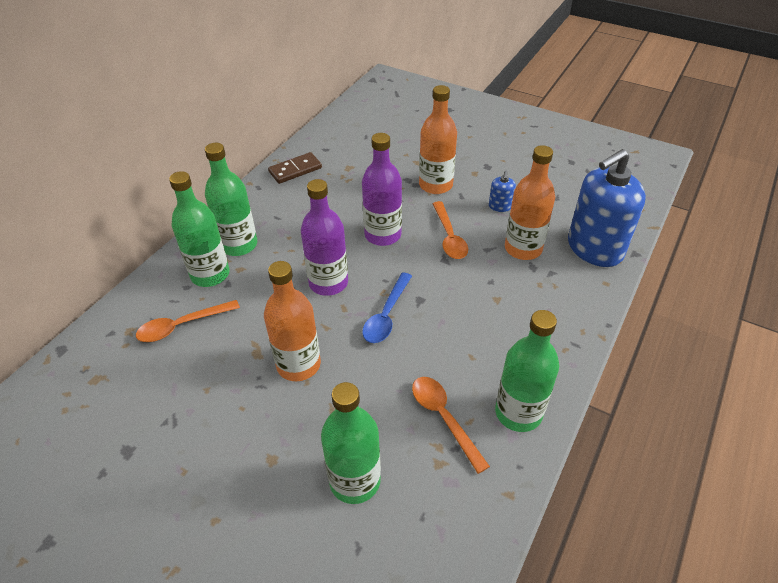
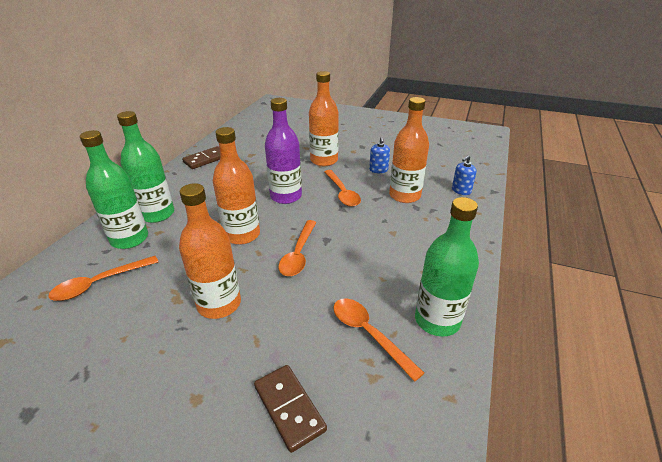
camera: 10 degrees left, 10 degrees down
(328, 283) = (242, 235): purple bottle -> orange bottle
(355, 481) = (289, 408): green bottle -> brown domino
(386, 315) = (298, 254): blue spoon -> orange spoon
(594, 248) = (461, 190): blue soap dispenser -> blue soap dispenser, size x0.41

